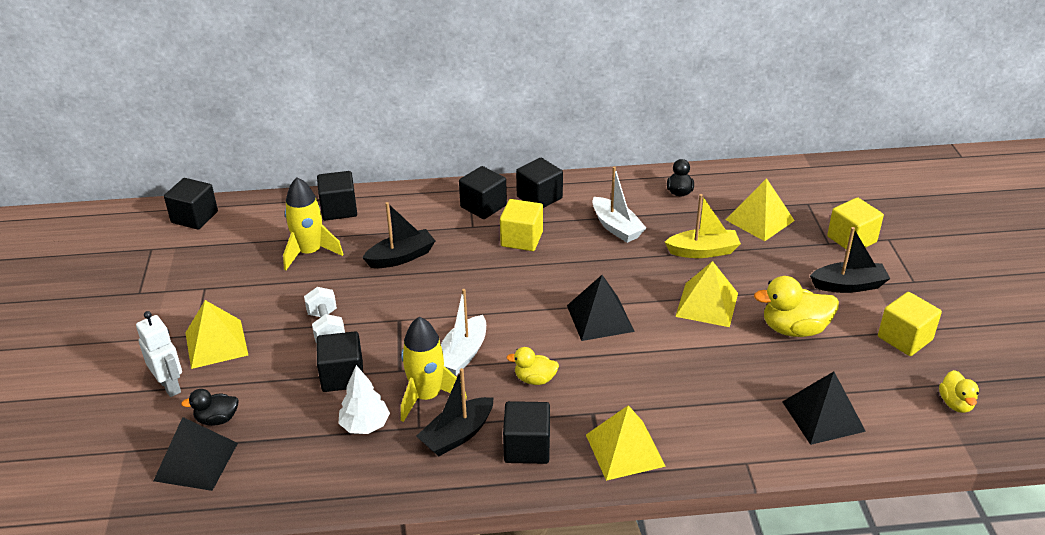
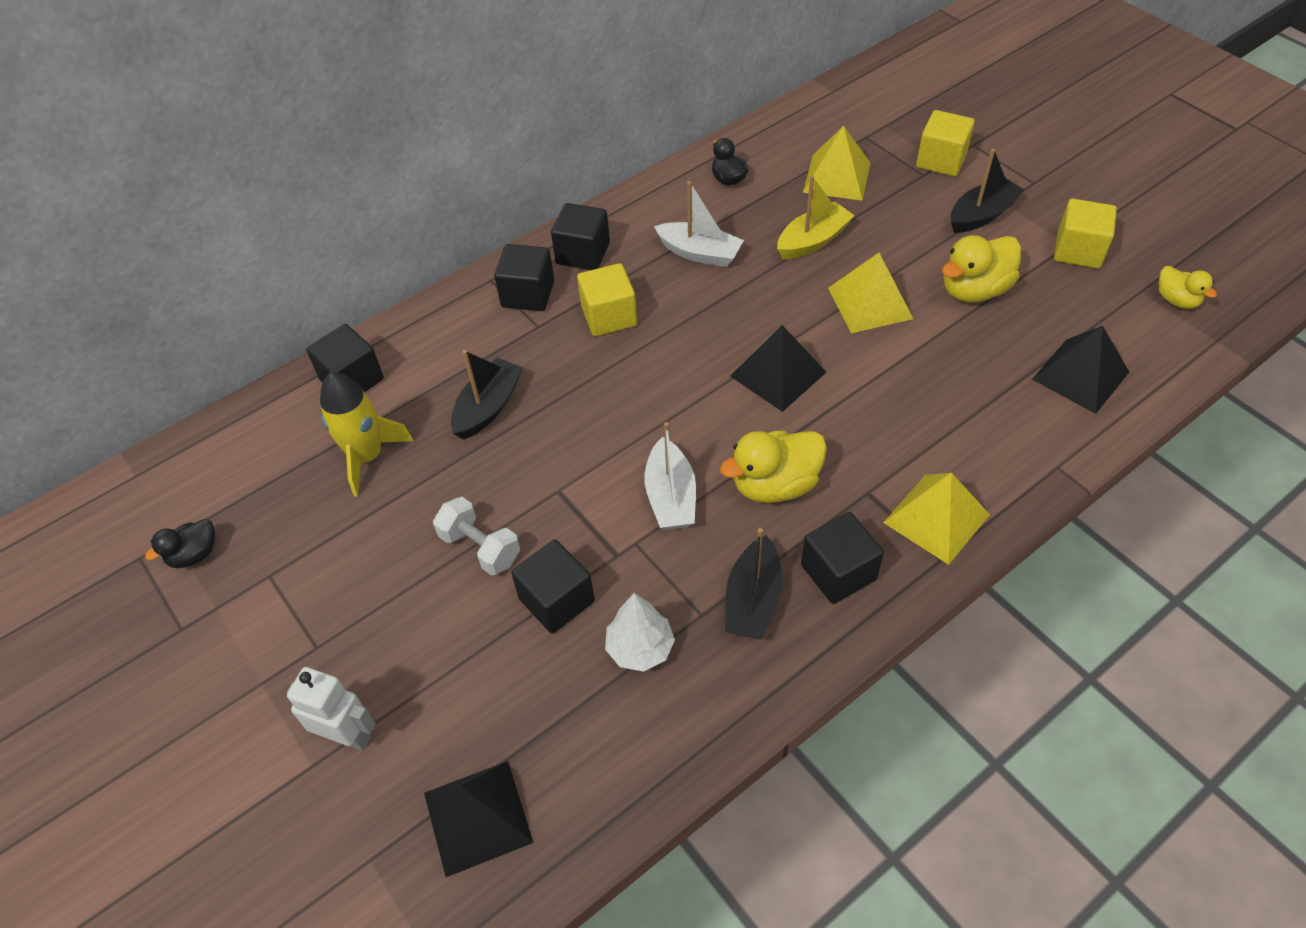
camera: 30 degrees left, 15 degrees up
(194, 217) = (162, 482): black cube -> none
(216, 343) = (357, 643): yellow pyramid -> none
(217, 419) = (452, 745): black duck -> black duck (194, 554)
(426, 396) = (677, 571): yellow rocket -> none
(535, 379) = (775, 485): yellow duck -> yellow duck, size x1.71

